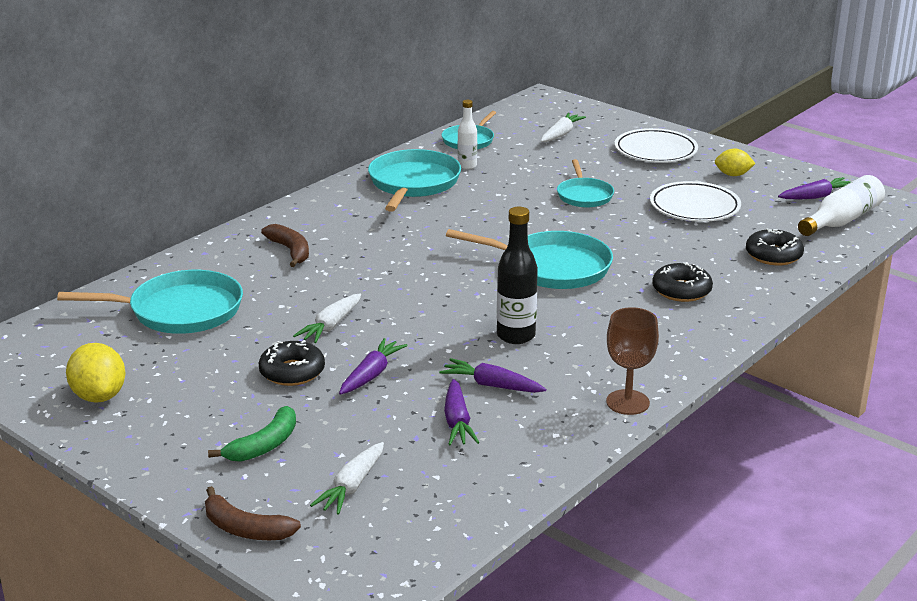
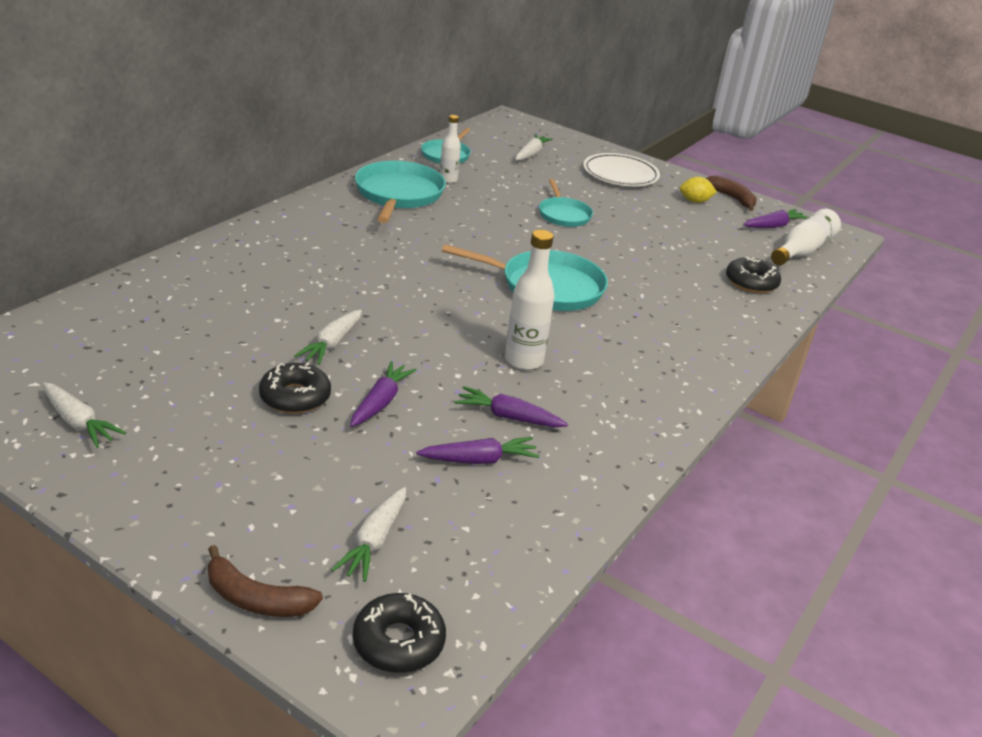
camera: 10 degrees left, 5 degrees up
(99, 396) = (78, 422): yellow lemon -> white carrot
(180, 311) = (169, 322): turquoise pan -> none
(264, 445) = (271, 487): green banana -> none
(290, 251) = (282, 259): brown banana -> brown banana (732, 198)
(457, 421) = (479, 460): purple carrot -> purple carrot turned 90 degrees counterclockwise
(516, 336) = (524, 361): black bottle -> white bottle
(627, 402) = (649, 439): brown goblet -> none
(681, 290) = (675, 316): black donut -> black donut (398, 642)
(694, 207) = (667, 231): white plate -> none

